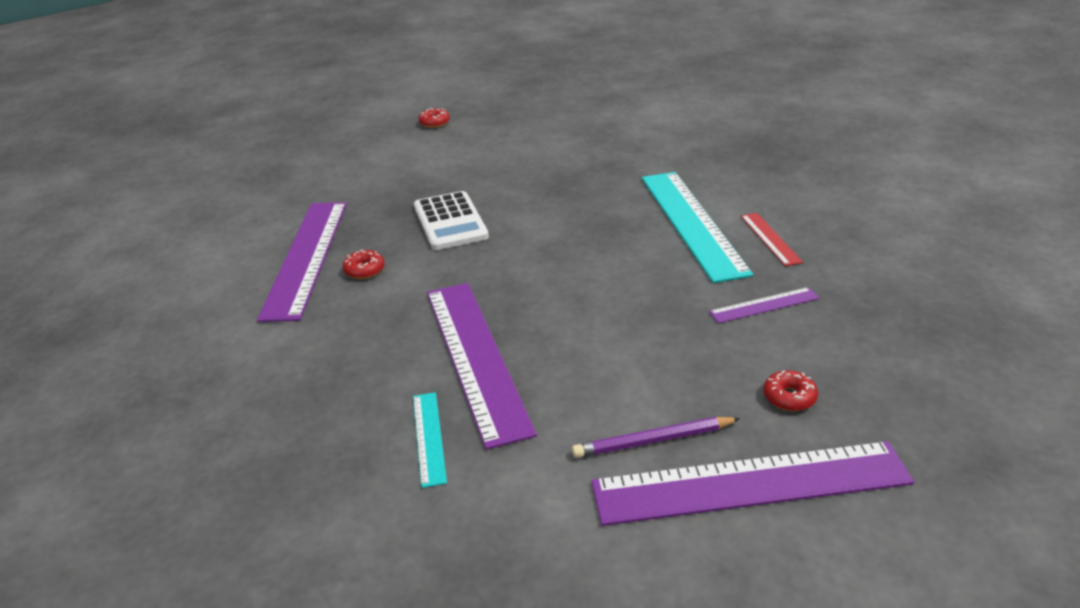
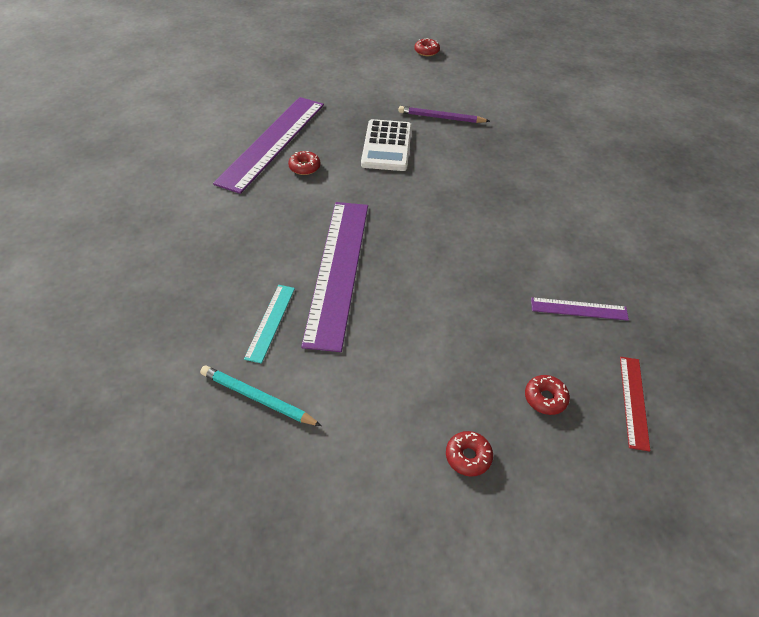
camera: 20 degrees right, 15 degrees up
(466, 521) = (257, 398): none -> turquoise pencil
(653, 441) = (419, 391): purple pencil -> purple pencil (441, 118)
(692, 223) = (569, 212): turquoise ruler -> none
(750, 483) = (468, 456): purple ruler -> red donut
(770, 238) = (624, 249): red ruler -> red ruler (633, 401)

